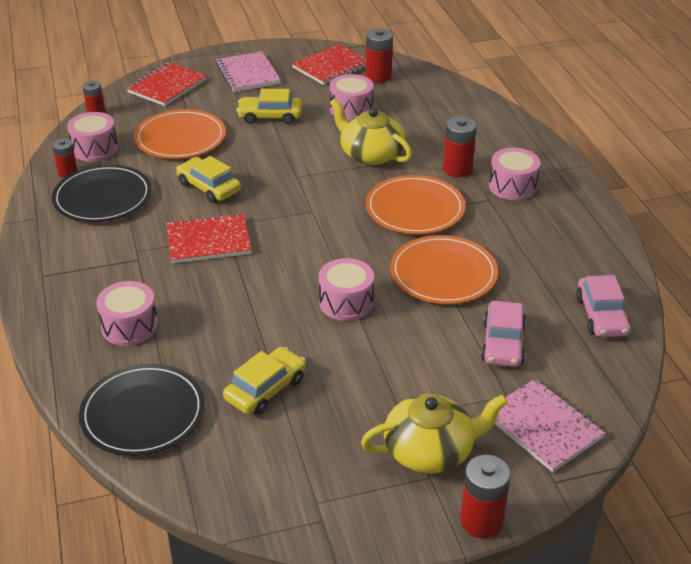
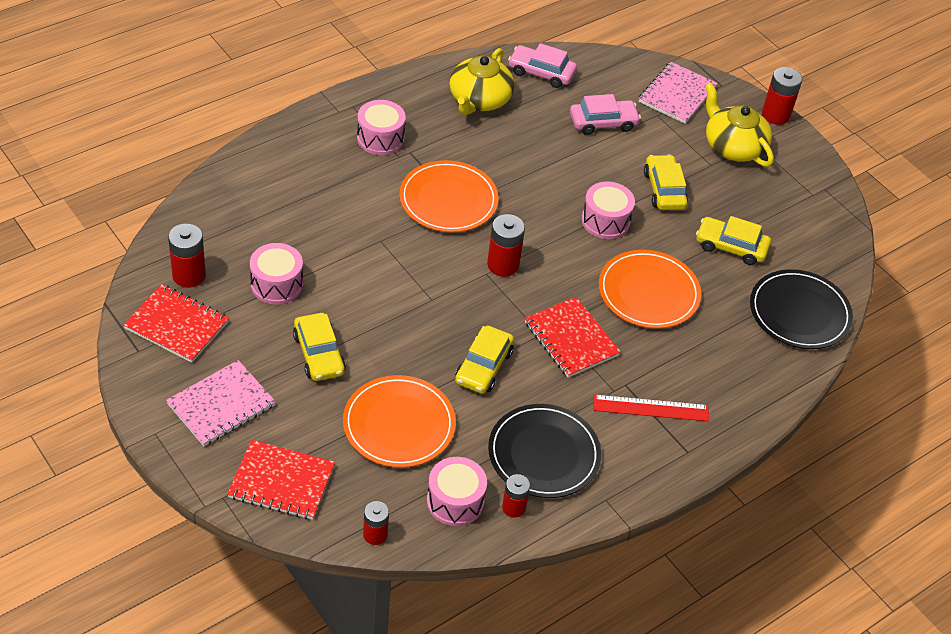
camera: 115 degrees left, 10 degrees up
(102, 267) = (651, 408): none -> red ruler
(129, 326) = (715, 356): pink drum -> none
(371, 154) = (365, 249): yellow teapot -> yellow teapot (479, 99)
(376, 361) = (664, 190): none -> yellow car
(443, 273) = (535, 167): orange plate -> orange plate (648, 292)
(457, 169) = (366, 180): red battery -> red battery (503, 265)
(601, 316) = (541, 73): pink car -> pink car turned 135 degrees counterclockwise

